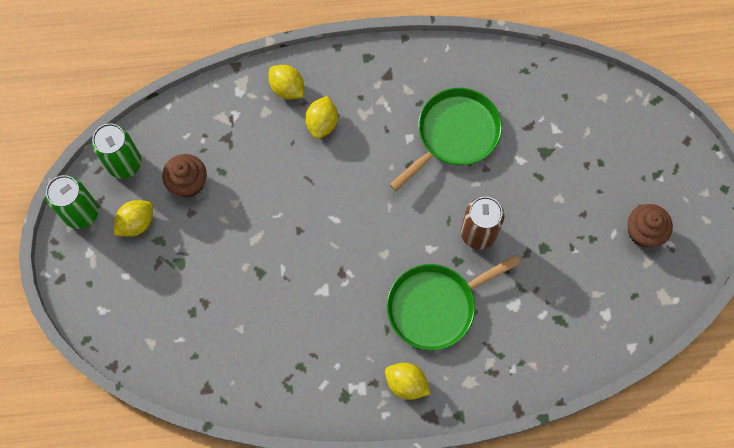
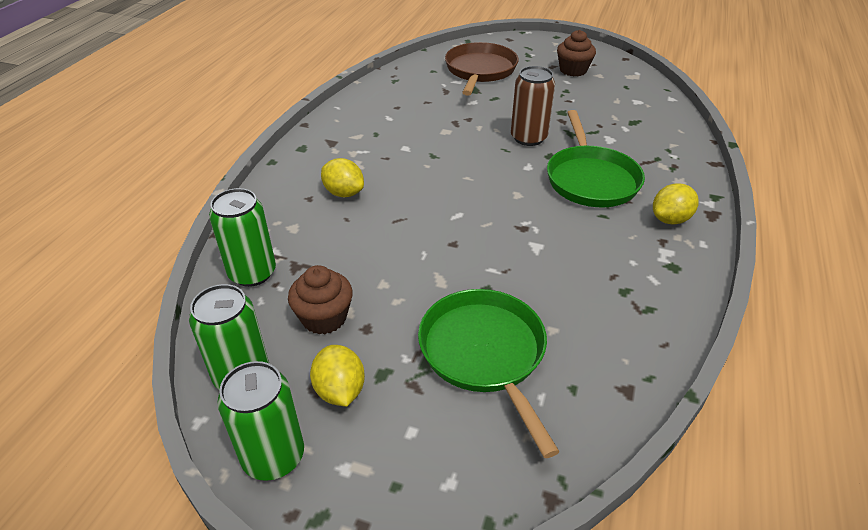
camera: 65 degrees left, 30 degrees down
(207, 115) = (252, 273): none -> green can
(287, 89) = (282, 204): yellow lemon -> none
(454, 134) = (423, 124): green pan -> green pan (484, 353)
(590, 140) = (480, 70): none -> brown pan

